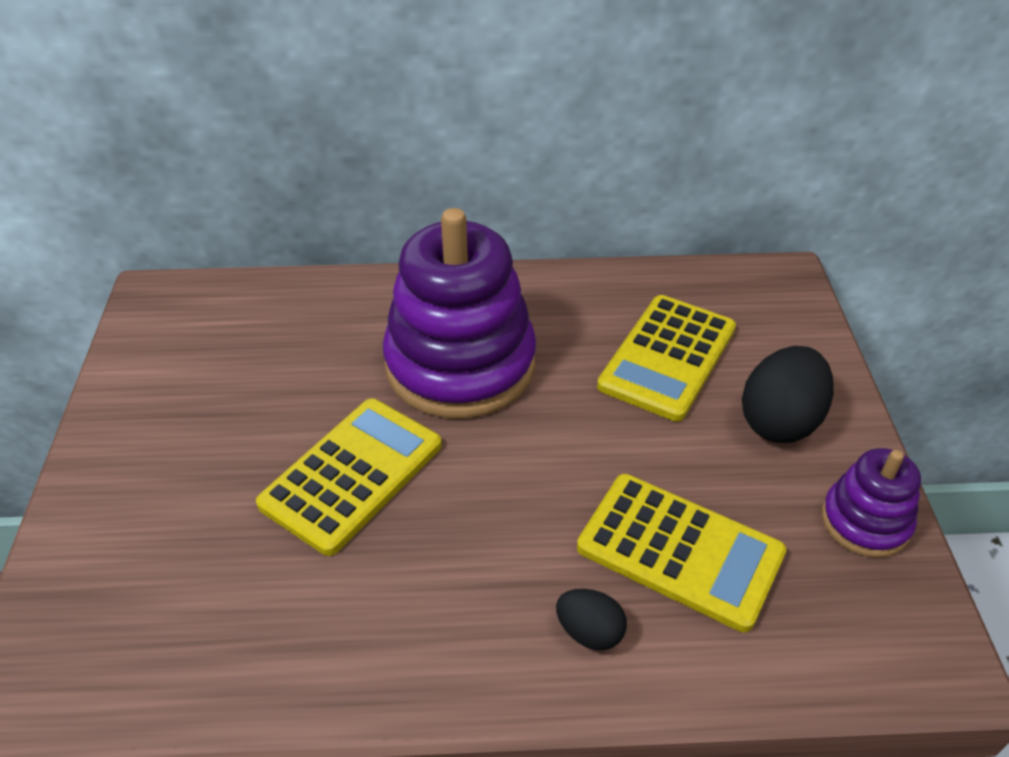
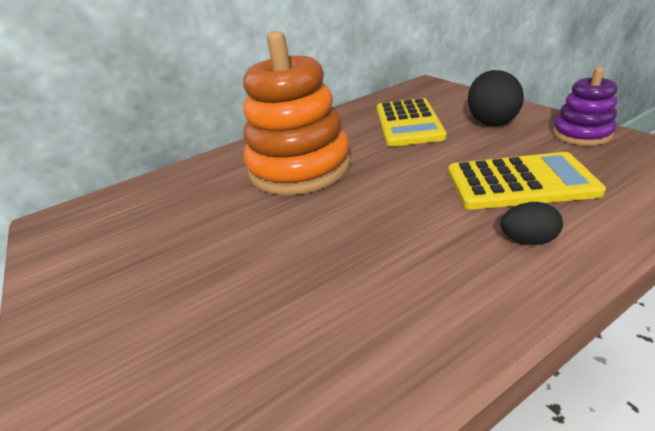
camera: 25 degrees left, 10 degrees down
(352, 475) = (282, 242): yellow calculator -> none
(460, 365) = (299, 168): purple stacking toy -> orange stacking toy

